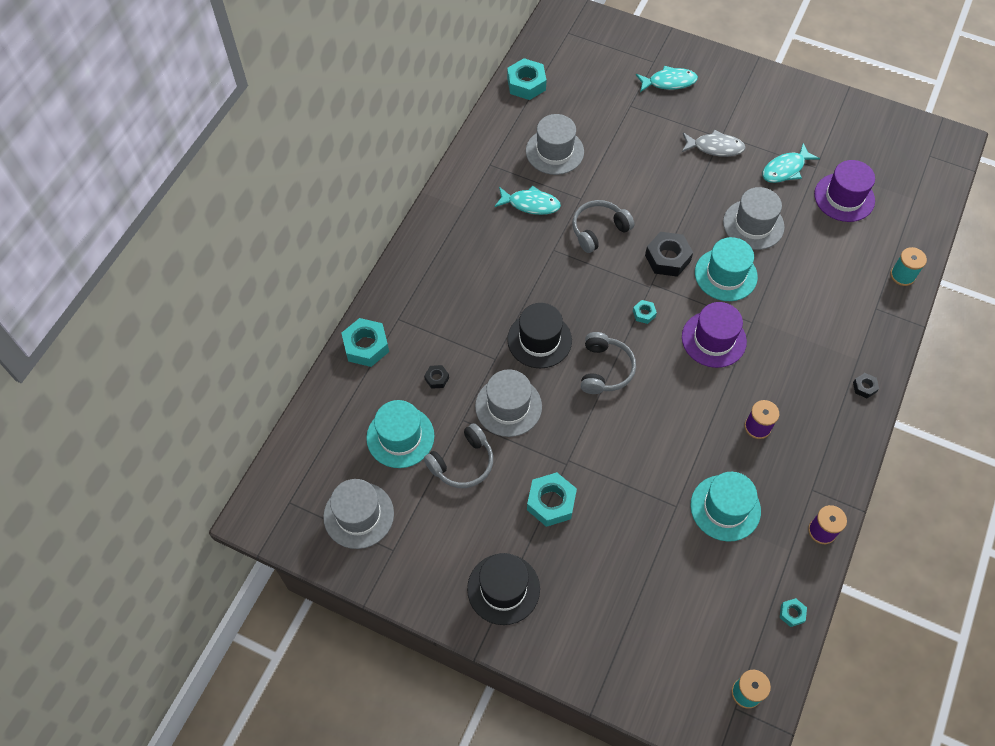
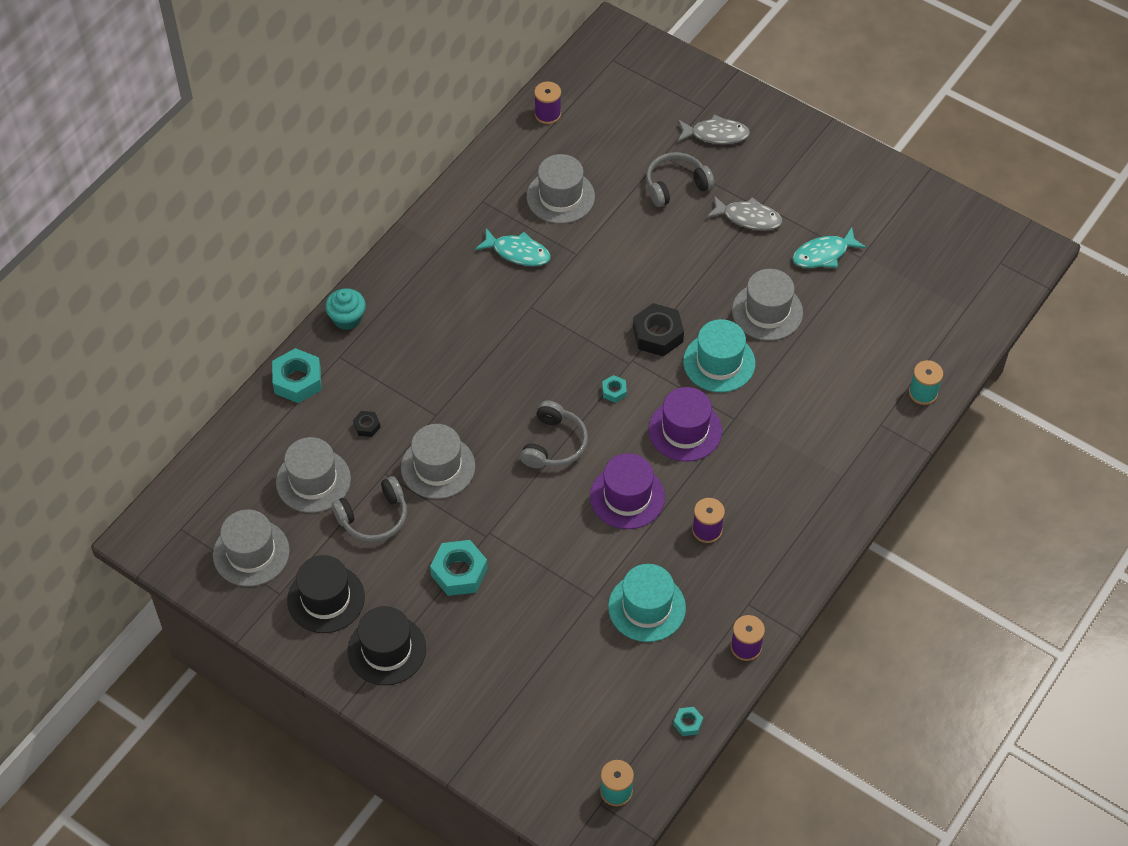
camera: 10 degrees right, 5 degrees down
(397, 283) = (347, 318): none -> turquoise cupcake
(400, 437) = (313, 480): turquoise hat -> grey hat
(526, 84) = (547, 114): turquoise nut -> purple spool
(539, 340) = (490, 402): black hat -> black hat (326, 598)
(598, 230) = (587, 292): grey headphones -> grey headphones (676, 185)
(669, 82) = (716, 134): turquoise fish -> grey fish
(844, 197) = (883, 296): purple hat -> purple hat (627, 496)
(864, 387) = (840, 507): black nut -> none

